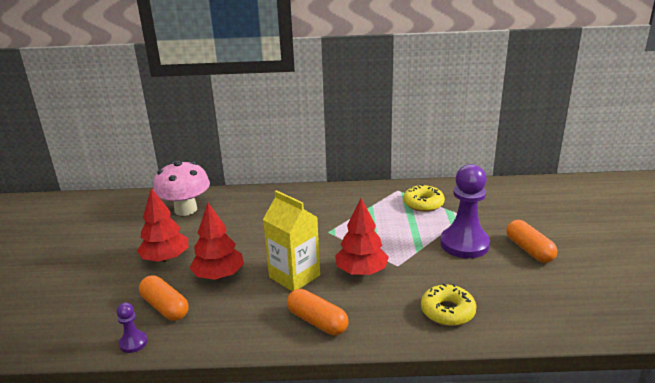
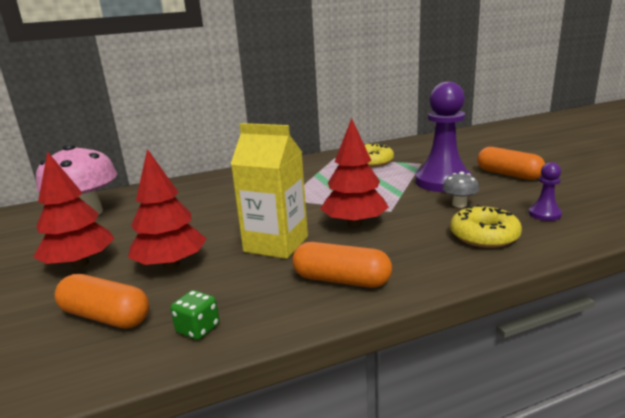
camera: 20 degrees left, 5 degrees down
(133, 343) = (70, 375): purple pawn -> purple pawn (544, 214)
(211, 333) = (198, 329): none -> green dice
(456, 273) = (459, 204): none -> grey mushroom

